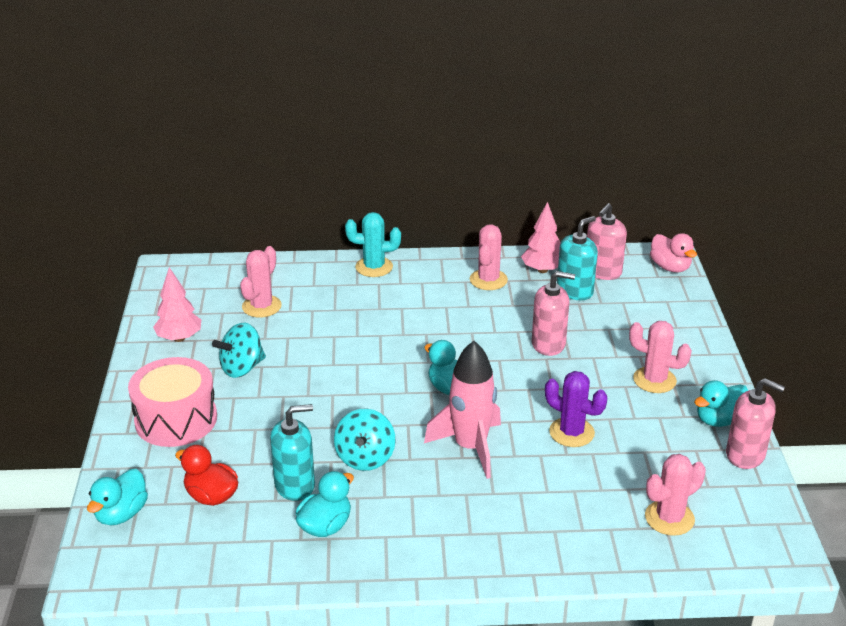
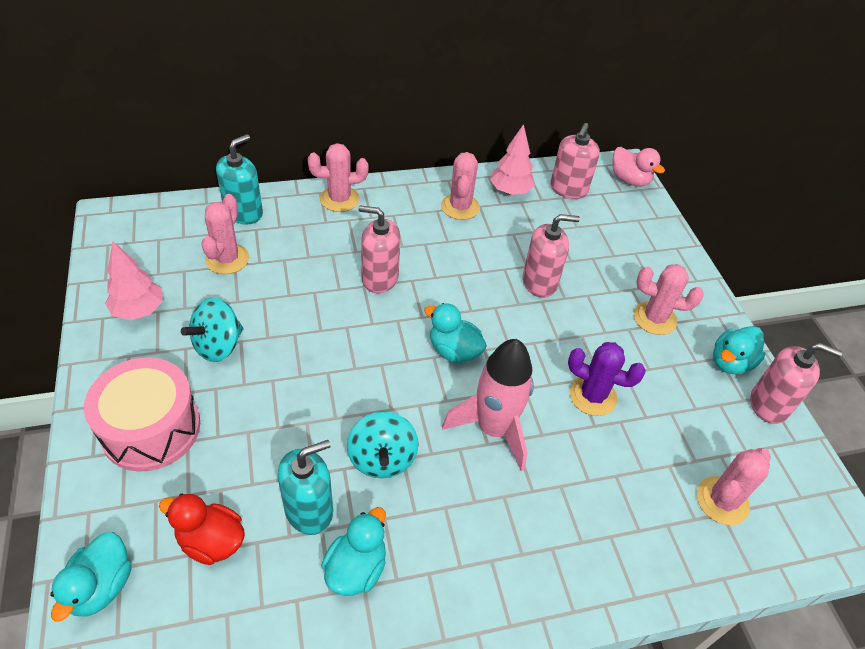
camera: 15 degrees left, 15 degrees up
(374, 267) = (339, 199): turquoise cactus -> pink cactus
(396, 330) = (379, 278): none -> pink soap dispenser
(575, 291) = (548, 214): turquoise soap dispenser -> turquoise soap dispenser (244, 212)

